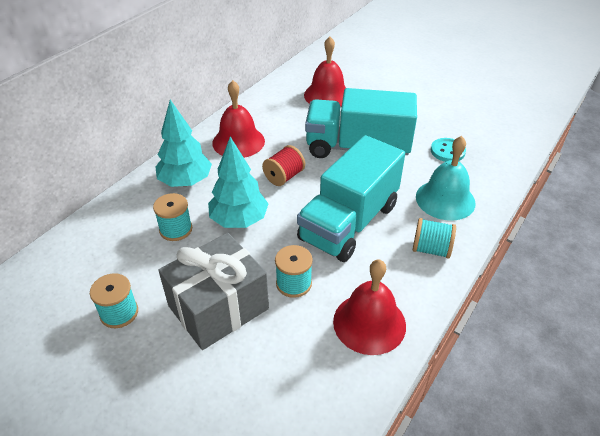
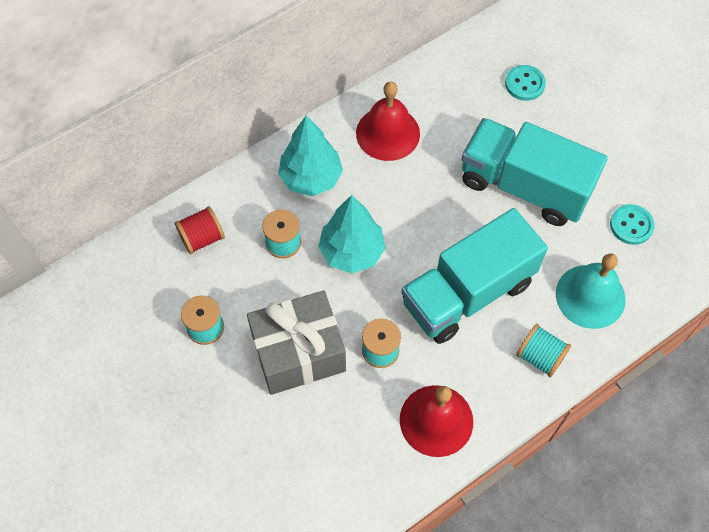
camera: 20 degrees right, 20 degrees up
(284, 177) = (421, 204): red spool -> red spool (202, 238)
(327, 95) = (524, 84): red bell -> turquoise button

